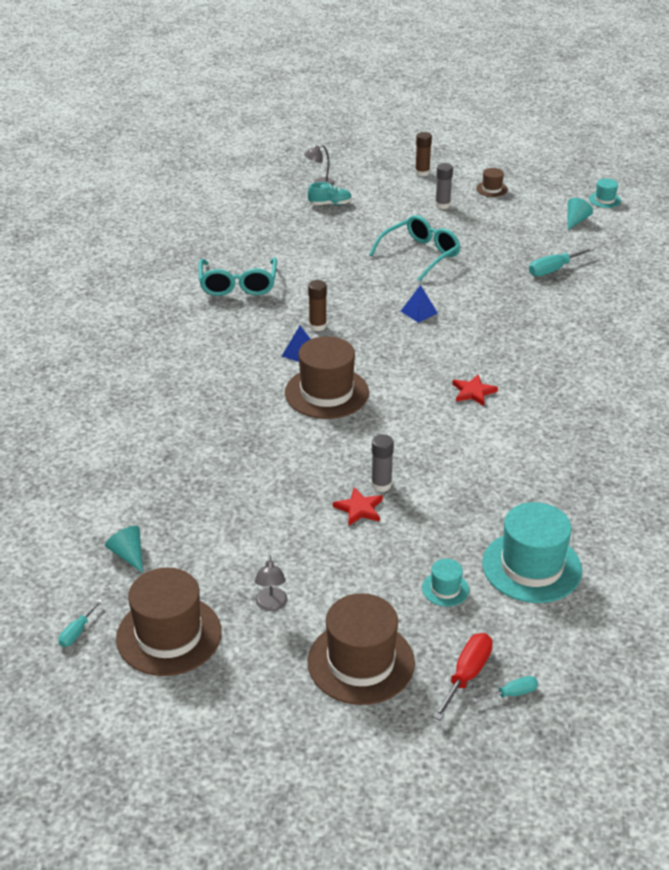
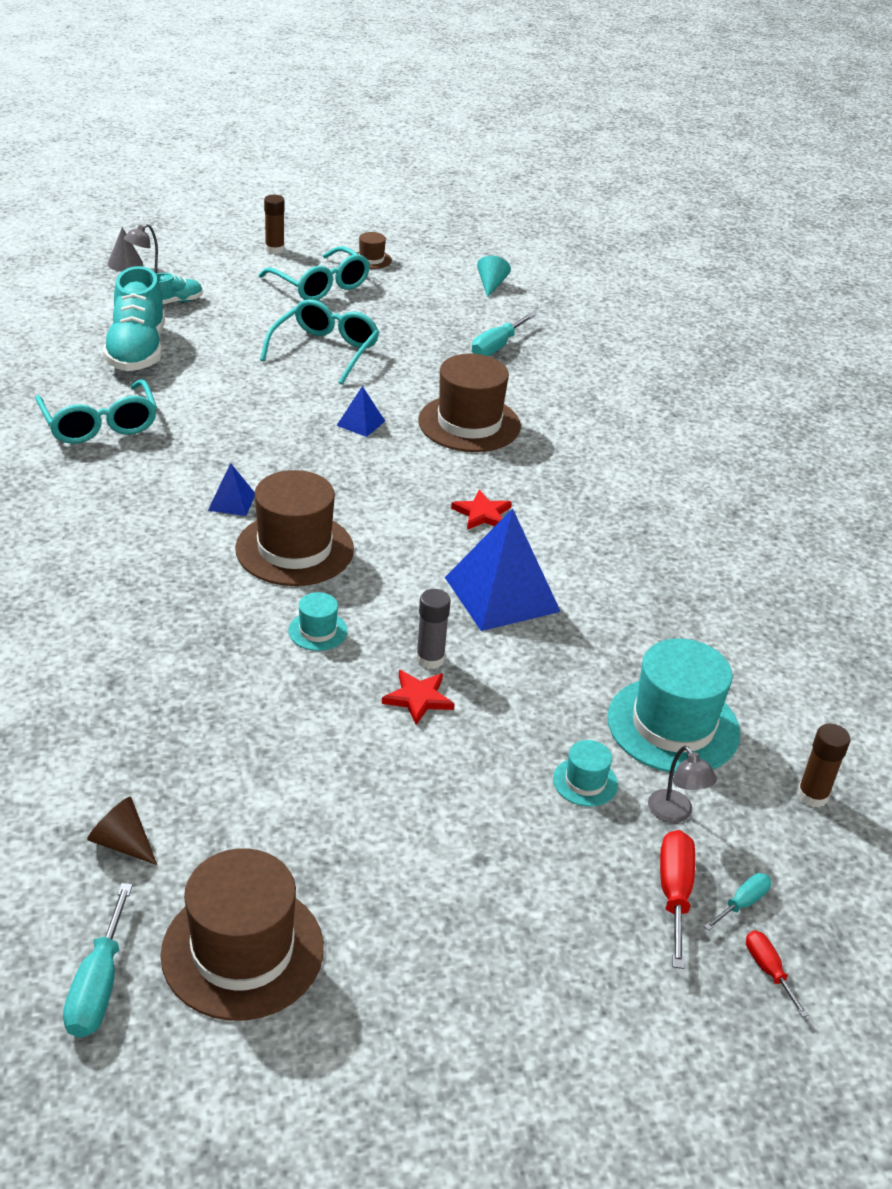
camera: 25 degrees left, 0 degrees up
(77, 632) = (98, 985): turquoise screwdriver -> turquoise screwdriver, size x1.68
(128, 555) = (122, 843): turquoise cone -> brown cone
(271, 605) = (368, 864): grey lamp -> grey lamp (675, 813)
(287, 236) = (137, 351): none -> turquoise shoe
(309, 171) = (125, 263): none -> grey cone
(317, 326) = (237, 462): brown glue stick -> brown glue stick (812, 795)
(361, 662) = (531, 915): brown hat -> brown hat (469, 423)
(442, 205) = (321, 286): grey glue stick -> turquoise glasses
(456, 451) = (502, 594): none -> blue pyramid
(505, 739) = (768, 970): none -> red screwdriver
(604, 200) = (511, 257): turquoise hat -> turquoise hat (318, 631)

